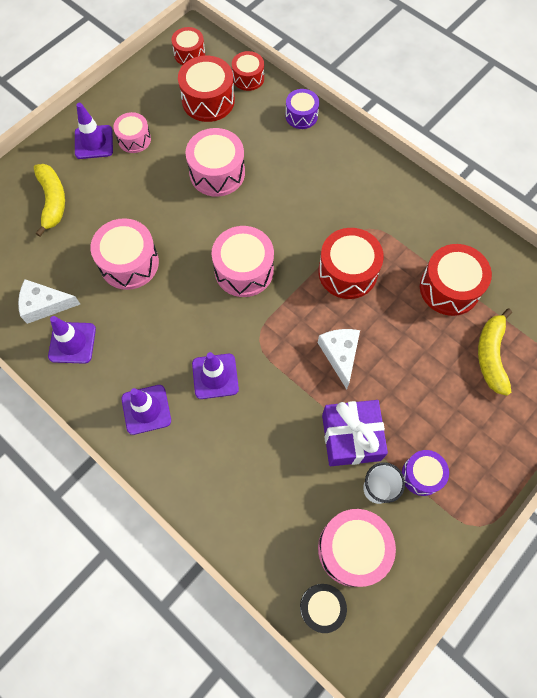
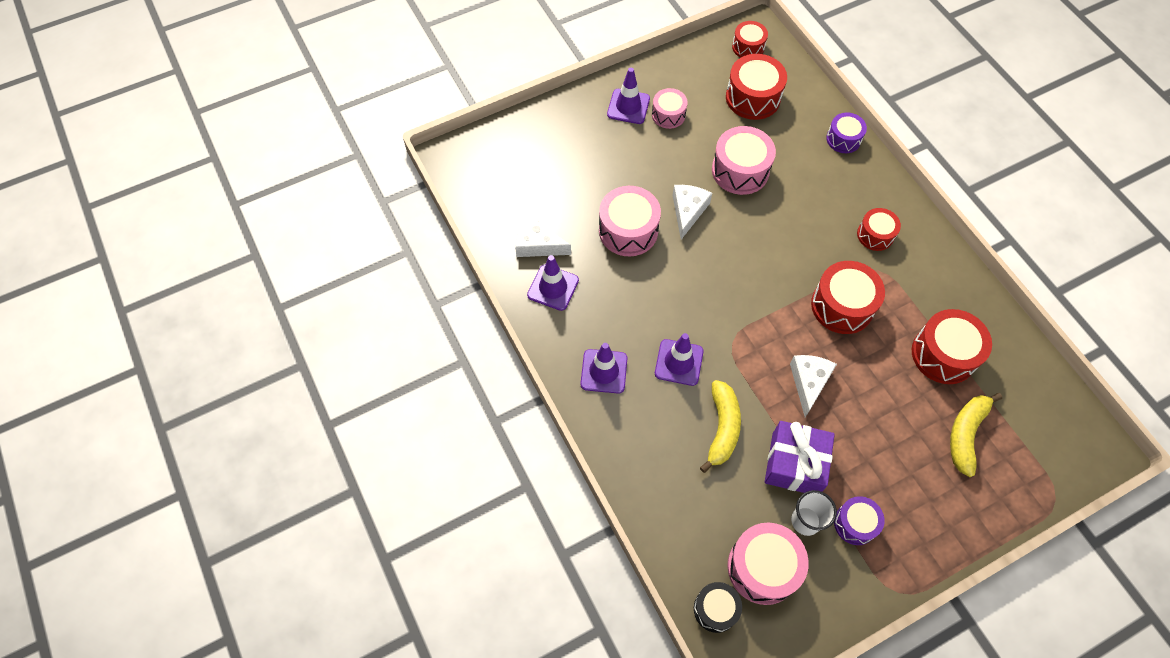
camera: 20 degrees right, 5 degrees down
(52, 201) = (573, 151): yellow banana -> yellow banana (722, 428)
(180, 226) = (688, 211): none -> white cheese
(244, 270) = (738, 272): pink drum -> none
(248, 78) = (800, 87): red drum -> red drum (875, 235)

